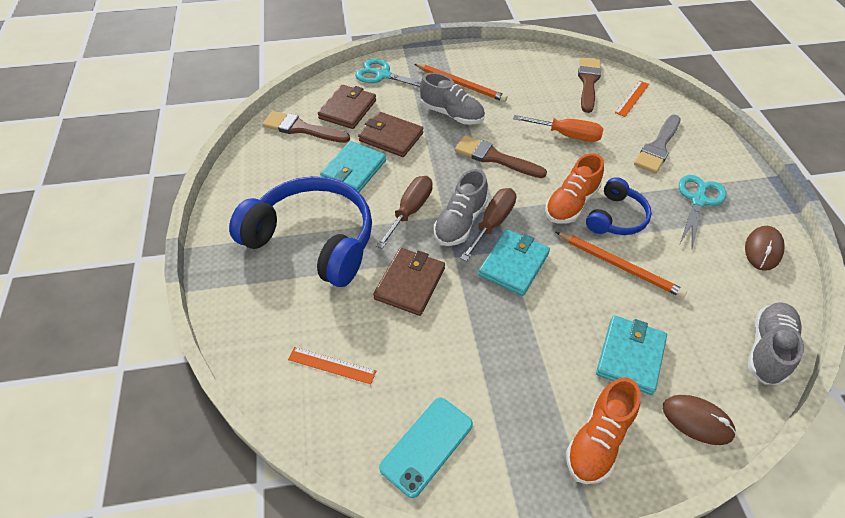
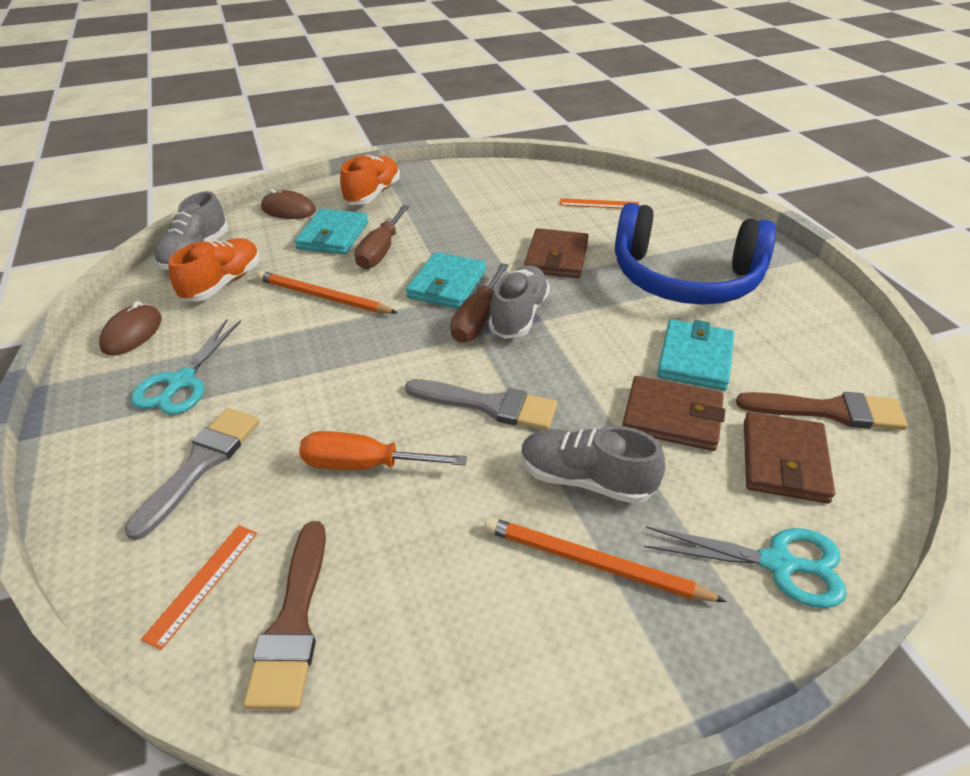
camera: 170 degrees right, 10 degrees down
(410, 211) = (587, 319): brown screwdriver -> brown screwdriver (381, 251)
(426, 446) = (503, 180): turquoise phone -> none
(495, 158) = (488, 405): brown brush -> grey brush
(571, 203) = (371, 354): orange shoe -> orange shoe (223, 284)
(616, 217) = (312, 345): blue headphones -> none

